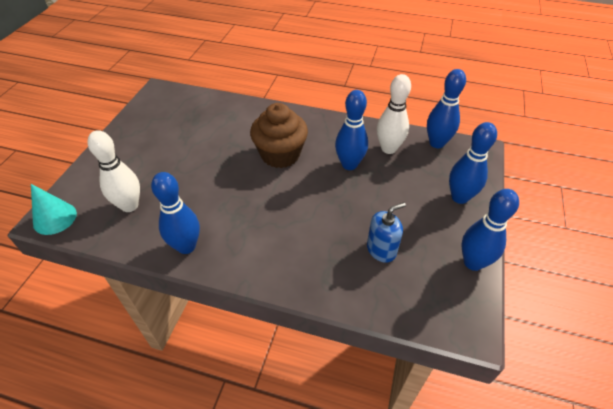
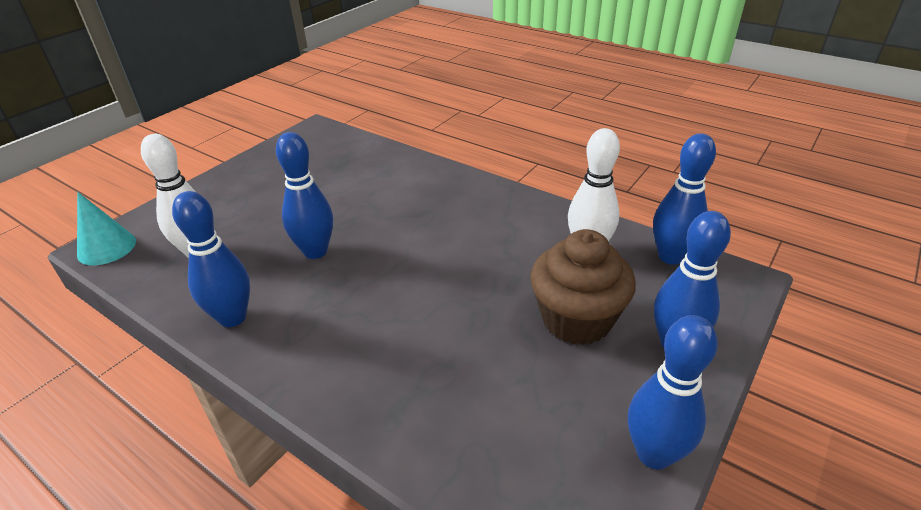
camera: 20 degrees right, 10 degrees down
(280, 154) = (424, 228): brown cupcake -> brown cupcake (576, 319)
(349, 164) = (516, 260): blue bowling pin -> blue bowling pin (315, 251)
(381, 249) = (504, 392): blue soap dispenser -> none

